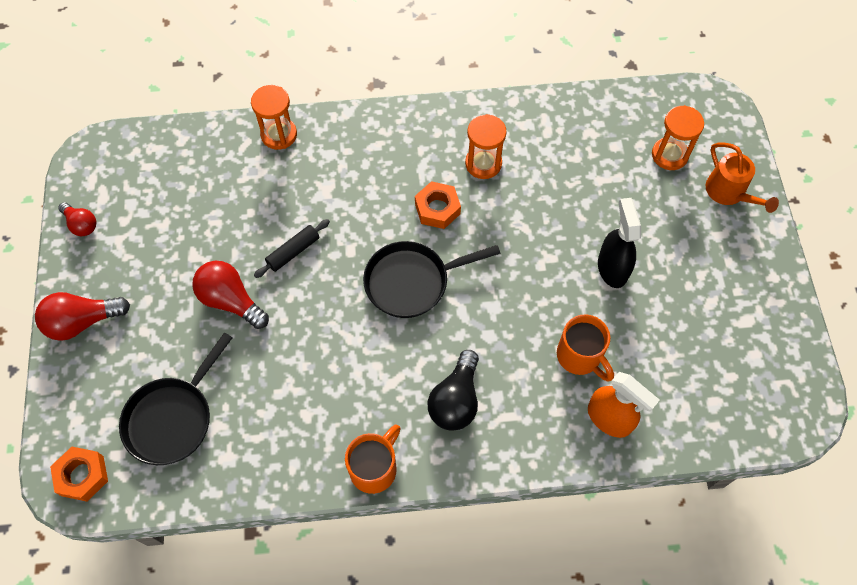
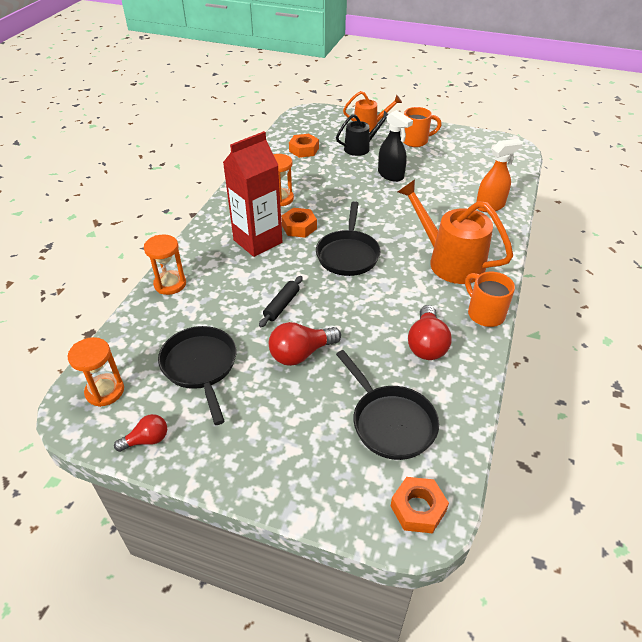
camera: 65 degrees left, 20 degrees down
(82, 321) = (254, 466): red light bulb -> red light bulb (426, 344)
(179, 221) = (200, 367): none -> black pan
(293, 252) = (282, 305): black rolling pin -> black rolling pin turned 45 degrees clockwise
(388, 179) = (258, 241): none -> red carton
(456, 400) = (449, 261): black light bulb -> orange watering can
(580, 357) = (444, 204): orange mug -> orange mug (416, 141)
(611, 140) = (304, 150): none -> orange nut
(612, 268) = (391, 175): black spray bottle -> black spray bottle turned 150 degrees counterclockwise
(660, 205) = (360, 148): none -> black watering can
(669, 155) = (330, 135): orange hourglass -> orange hourglass (105, 391)

